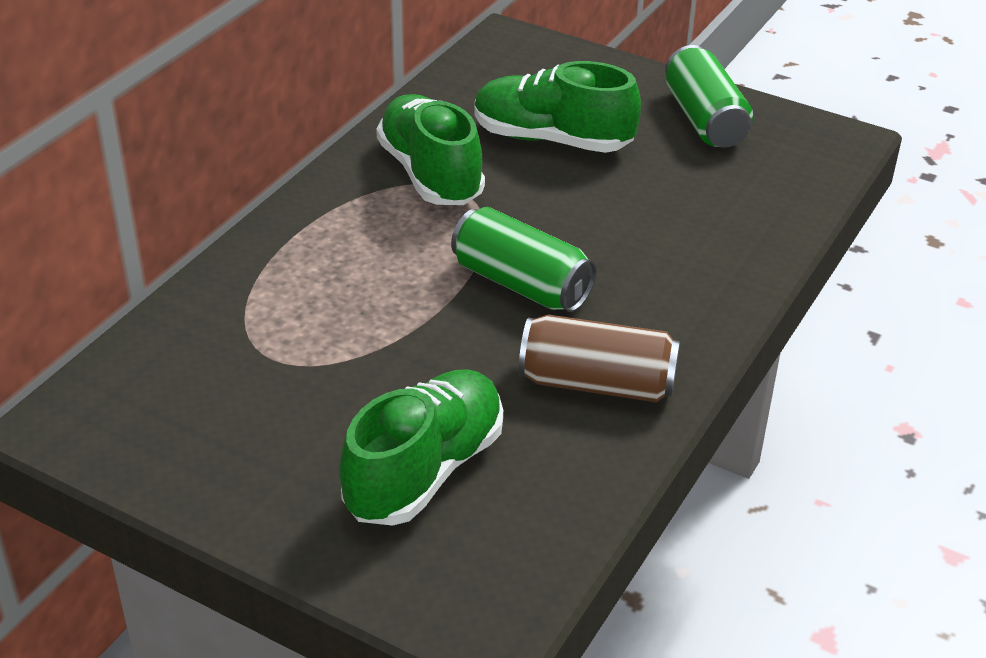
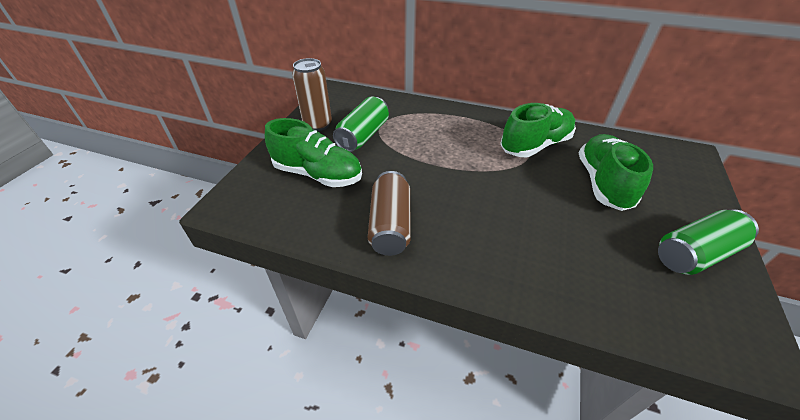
camera: 80 degrees right, 5 degrees up
(223, 463) = (318, 124): none -> brown can
(521, 284) = (462, 187): green can -> green can (363, 136)

